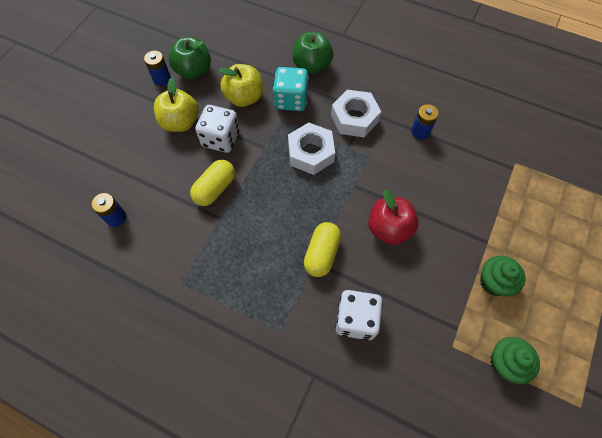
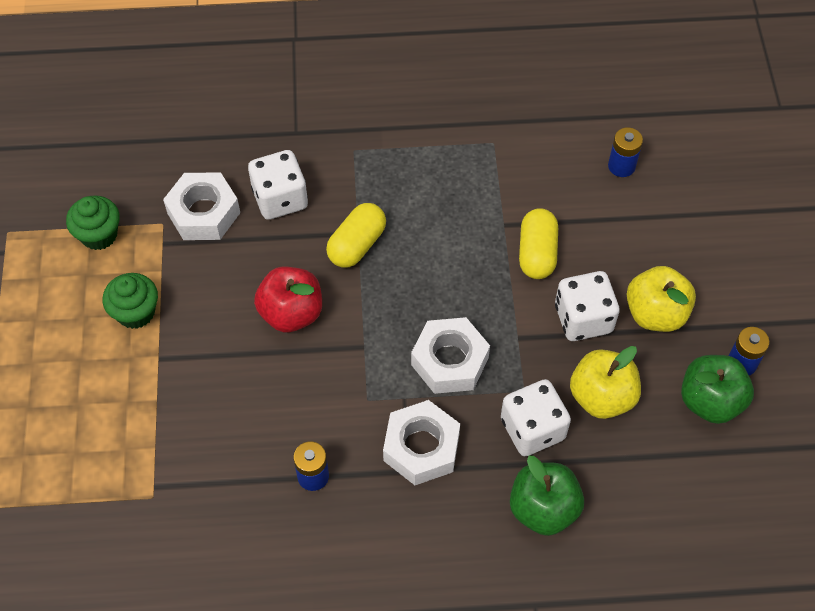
camera: 150 degrees right, 5 degrees down
(291, 100) = (532, 429): turquoise dice -> white dice
(322, 254) = (356, 244): yellow capsule -> yellow capsule turned 45 degrees clockwise
(418, 338) = (203, 213): none -> white nut

